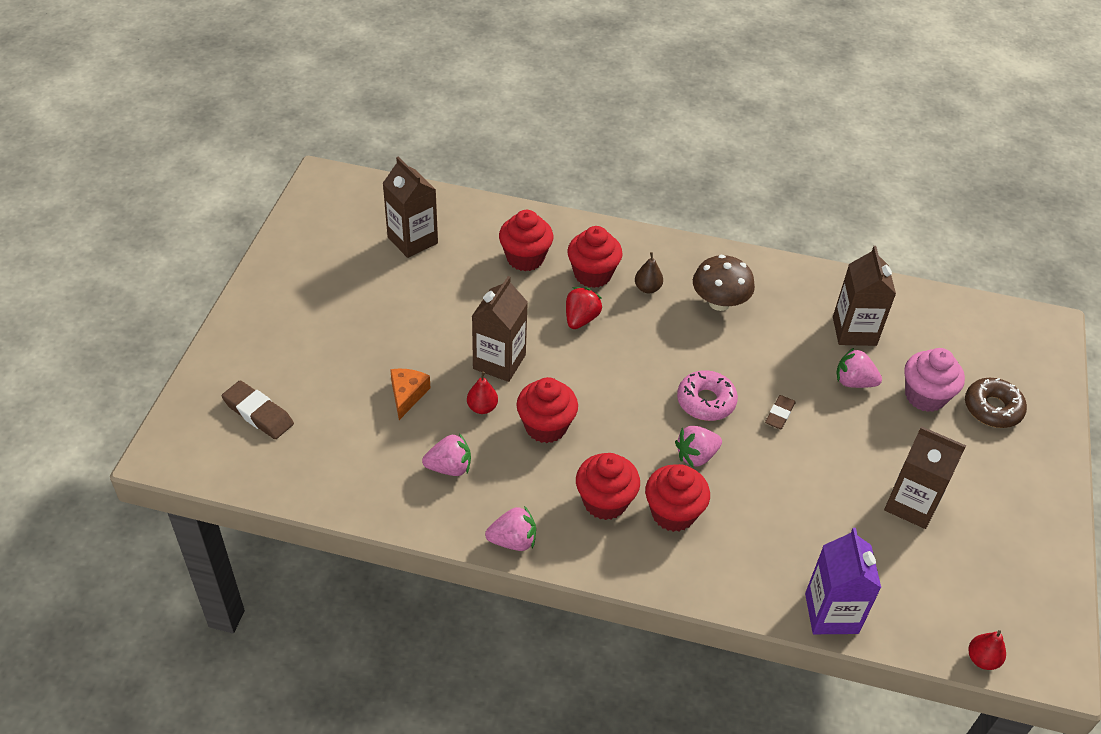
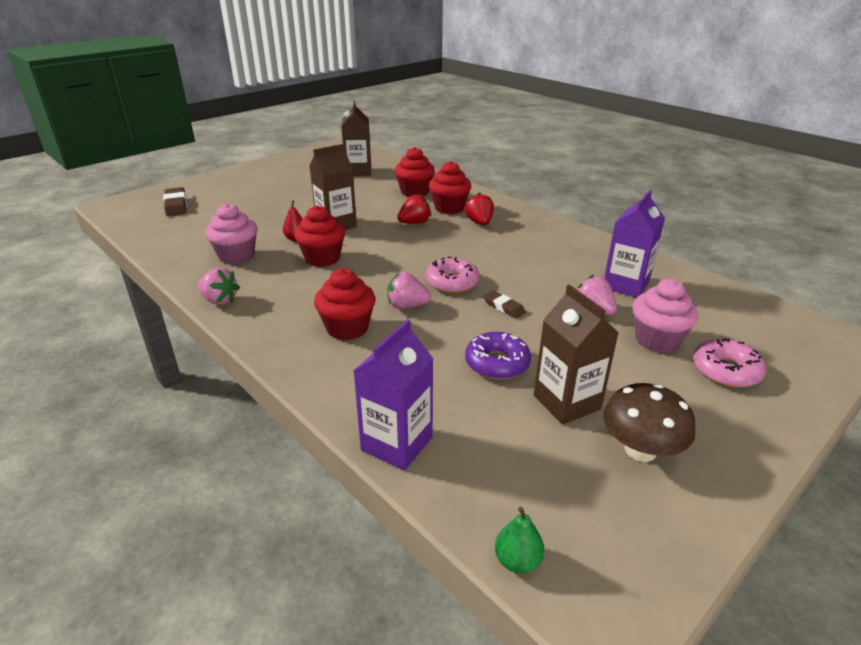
camera: 35 degrees right, 15 degrees down
(407, 395) = (262, 221): orange cheese -> none
(449, 467) = (236, 256): pink strawberry -> pink cupcake
(605, 501) = (307, 305): red cupcake -> none
(647, 288) = (479, 222): brown pear -> red strawberry
(719, 302) = (525, 242): brown mushroom -> brown mushroom (640, 450)
(779, 414) = (504, 307): brown eraser -> brown eraser turned 75 degrees clockwise
(830, 489) = (497, 363): none -> purple donut
(854, 331) = (625, 285): brown carton -> purple carton
(982, 659) = (517, 560): red pear -> green pear
(992, 408) = (725, 371): brown donut -> pink donut

